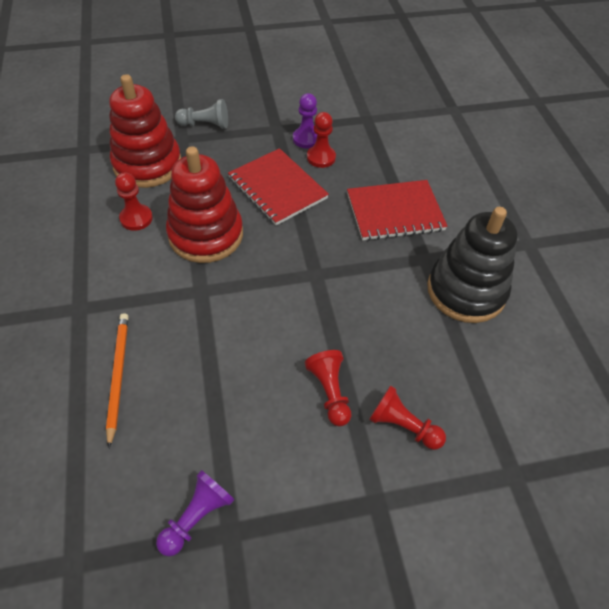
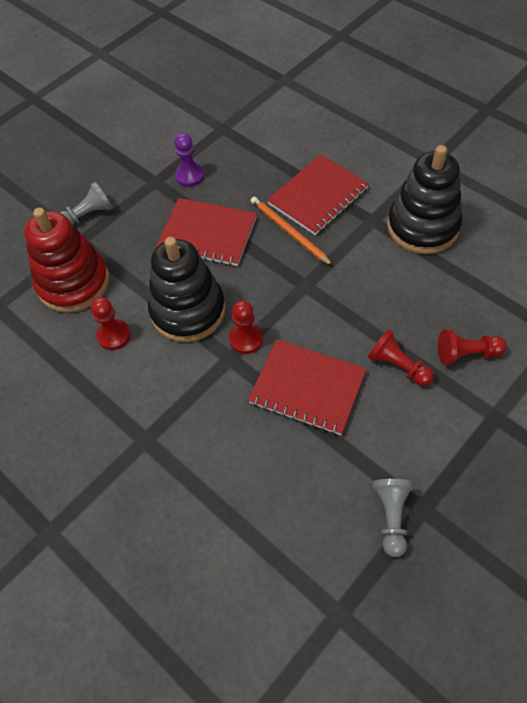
camera: 30 degrees left, 5 degrees up
(118, 375) = (233, 466): orange pencil -> orange pencil (289, 232)
(197, 517) = (391, 517): purple pawn -> grey pawn
(206, 235) = (188, 310): red stacking toy -> black stacking toy
(236, 356) = (307, 388): none -> red notebook
(321, 157) = (217, 185): red pawn -> red pawn (246, 339)

